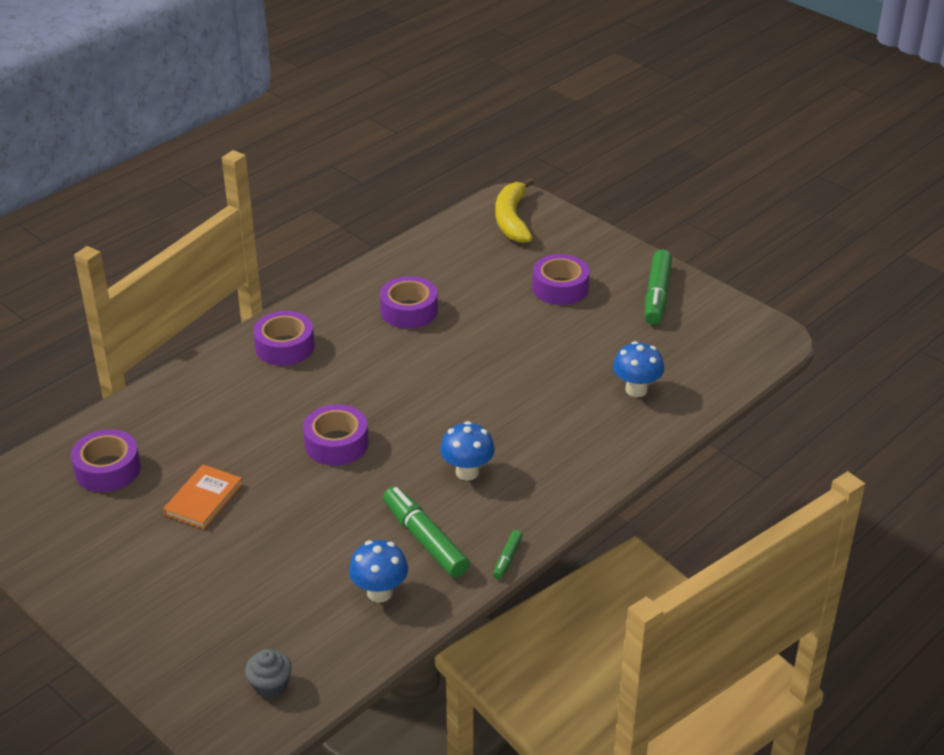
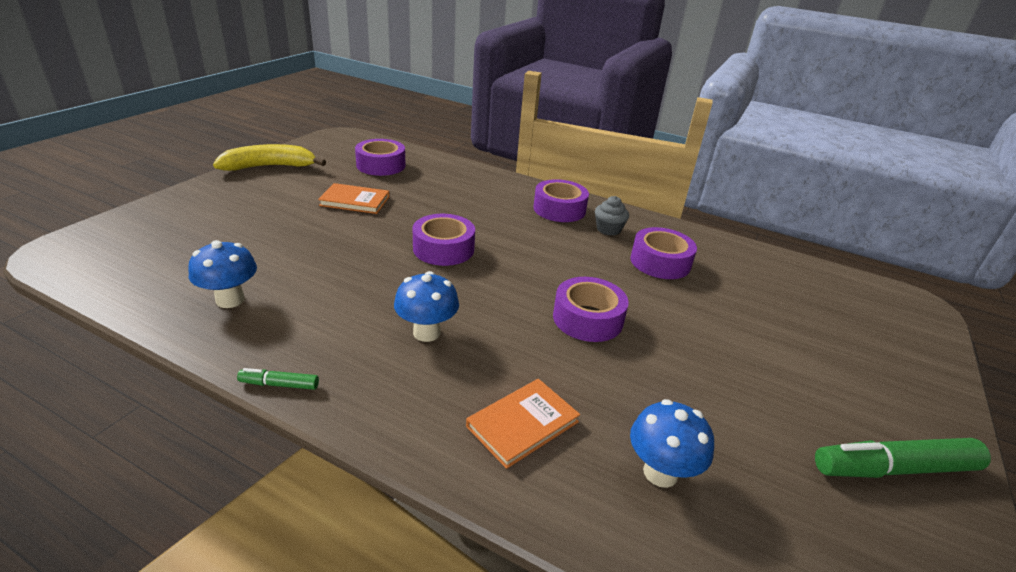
camera: 70 degrees right, 5 degrees down
(270, 685) = (116, 258): grey cupcake -> grey cupcake (608, 229)
(425, 540) = (311, 318): green marker -> none
(512, 219) = (880, 308): yellow banana -> yellow banana (269, 166)
(560, 288) = (803, 363): purple tape -> purple tape (587, 319)
(581, 439) = (522, 424): none -> orange book

